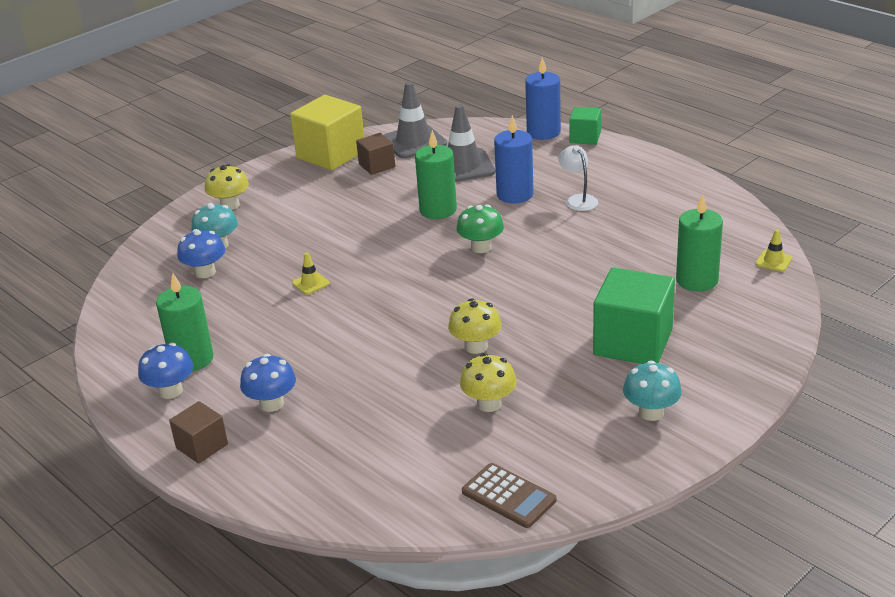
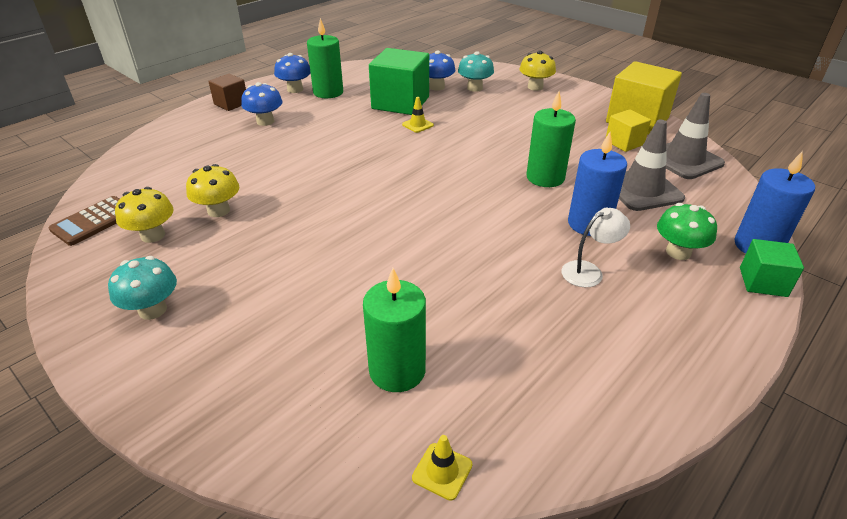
camera: 85 degrees right, 5 degrees up
(377, 166) = (624, 143): brown cube -> yellow cube
(476, 346) = (305, 203): yellow mushroom -> yellow mushroom (153, 235)
(481, 247) = (475, 203): green mushroom -> green mushroom (678, 252)
(633, 342) = (278, 303): green cube -> green cube (400, 103)

